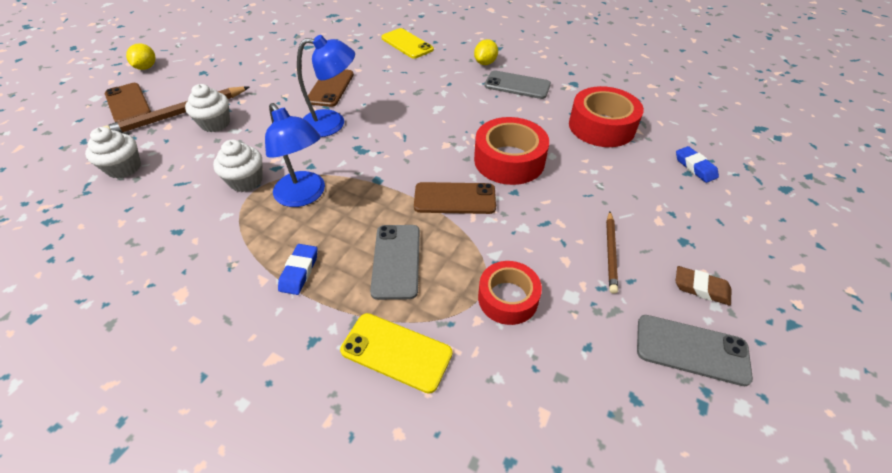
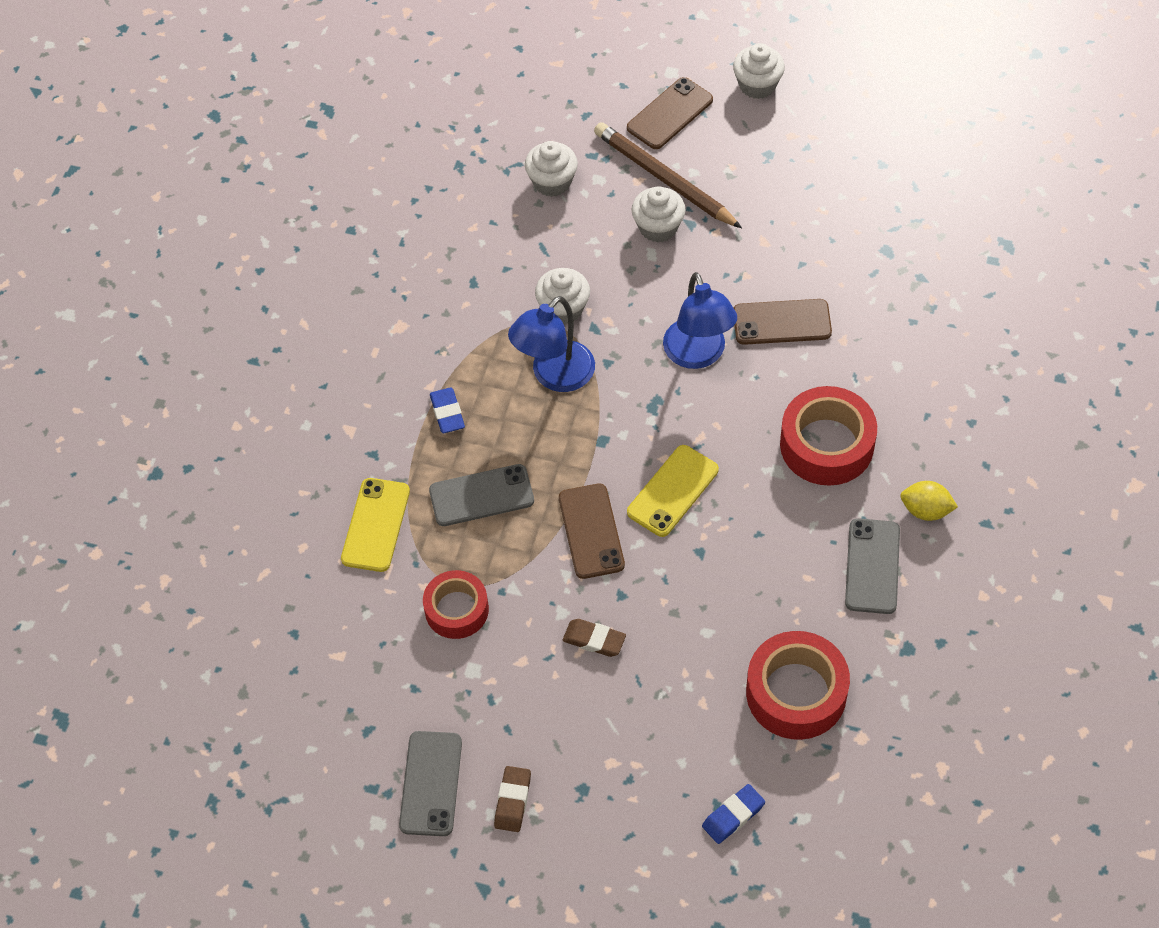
camera: 80 degrees right, 10 degrees up
(146, 67) = (757, 85): yellow lemon -> white cupcake
(299, 271) = (447, 413): blue eraser -> blue eraser turned 75 degrees clockwise
(407, 44) = (947, 383): yellow phone -> yellow phone (672, 491)
(509, 160) = (681, 580): red tape -> red tape (826, 444)
(551, 212) = (594, 640): none -> brown eraser
(610, 253) = (544, 707): brown pencil -> none

